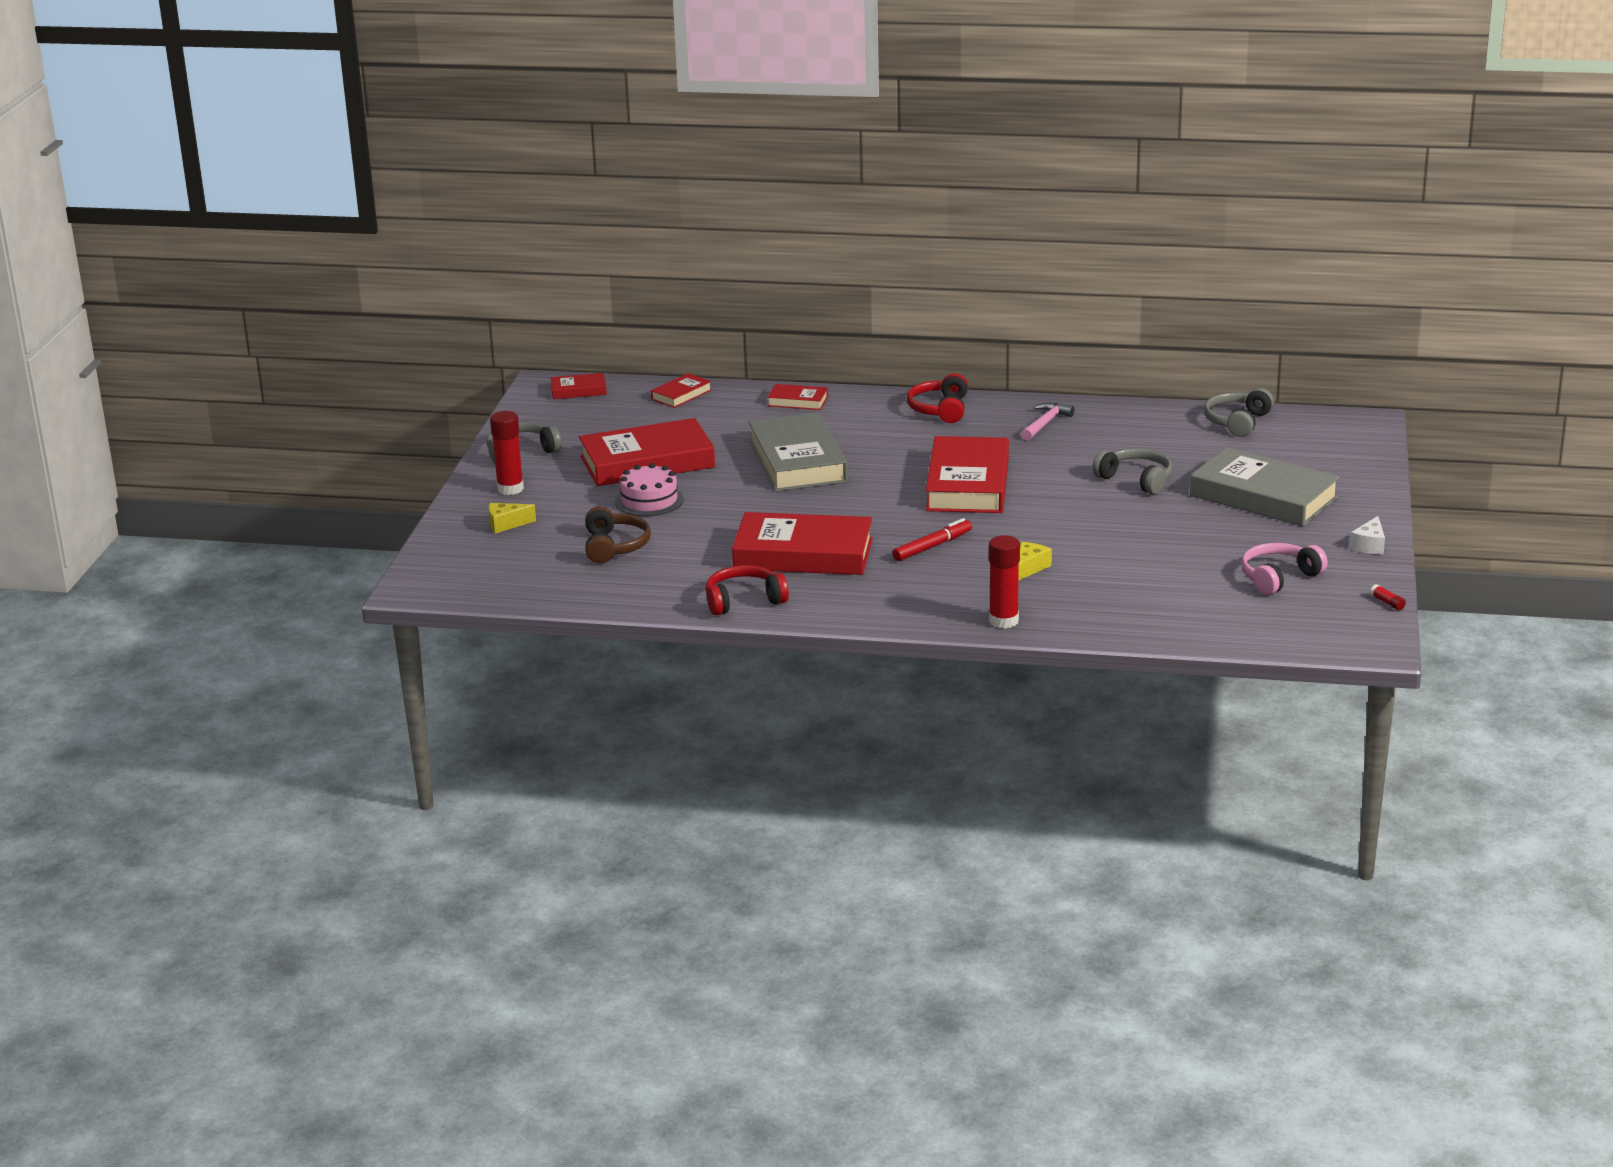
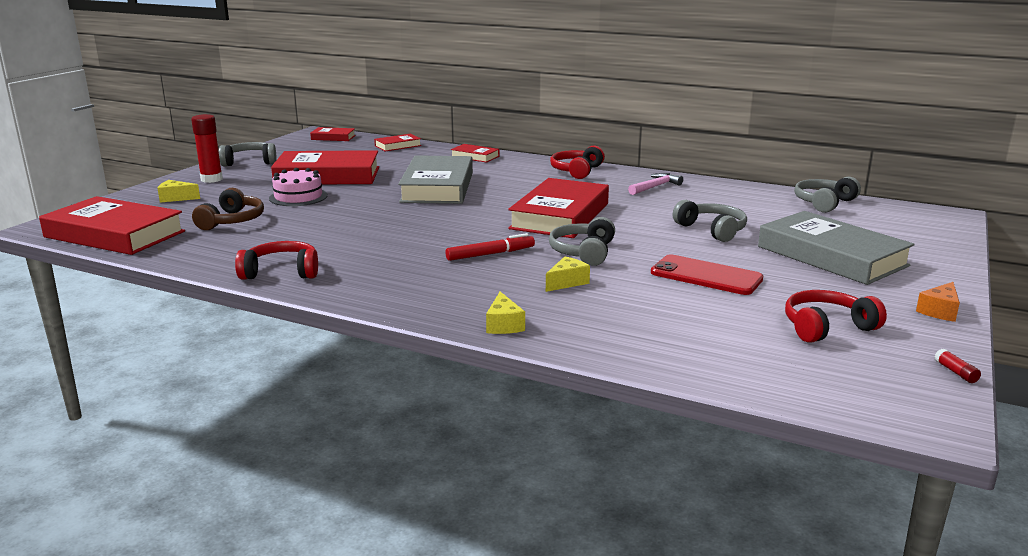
camera: 15 degrees right, 5 degrees down
(803, 554) = (373, 245): red book -> red book (114, 234)
(1003, 621) = (503, 325): red glue stick -> yellow cheese
(1023, 529) = (583, 252): none -> grey headphones
(1155, 539) = (706, 276): none -> red phone
(1279, 578) = (826, 327): pink headphones -> red headphones
(1369, 545) = (939, 311): white cheese -> orange cheese

